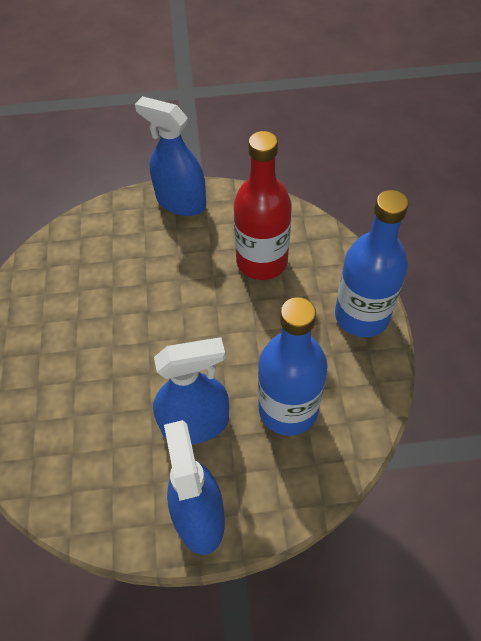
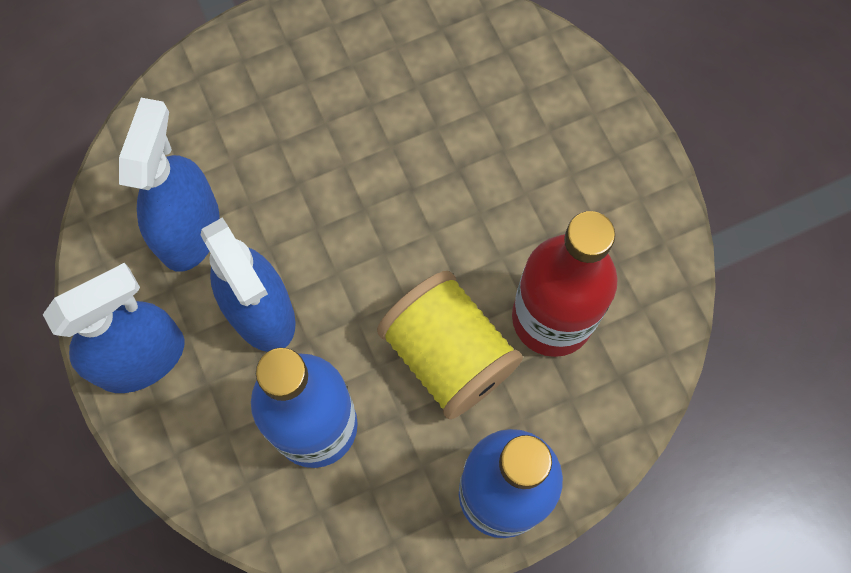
camera: 70 degrees right, 15 degrees up
(181, 202) = (624, 162): blue spray bottle -> blue spray bottle (189, 230)
(266, 320) = (448, 355): none -> yellow spool

